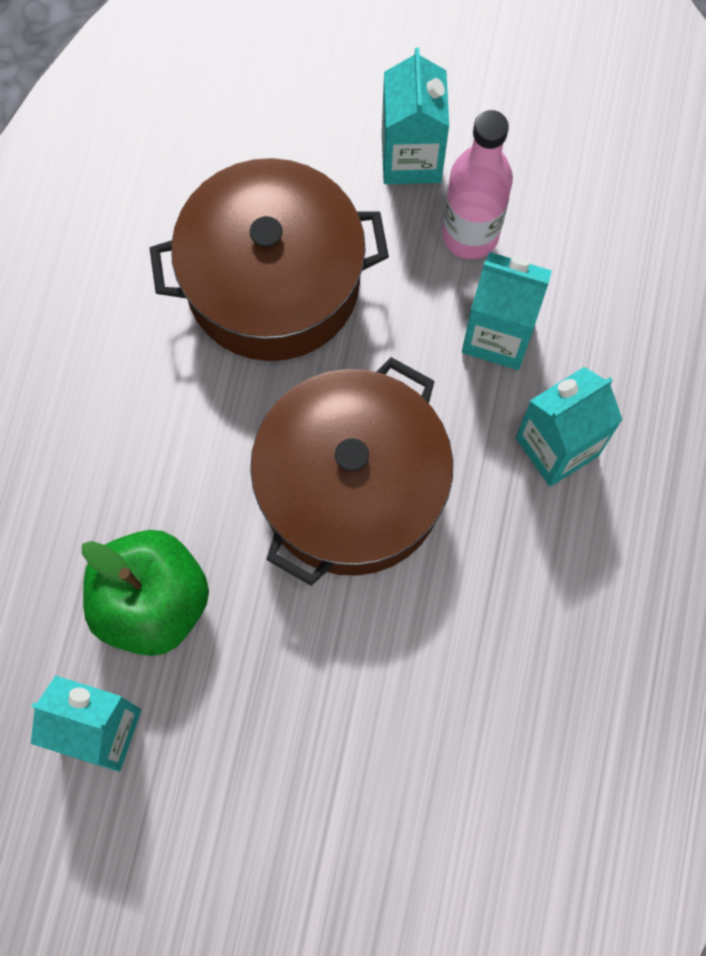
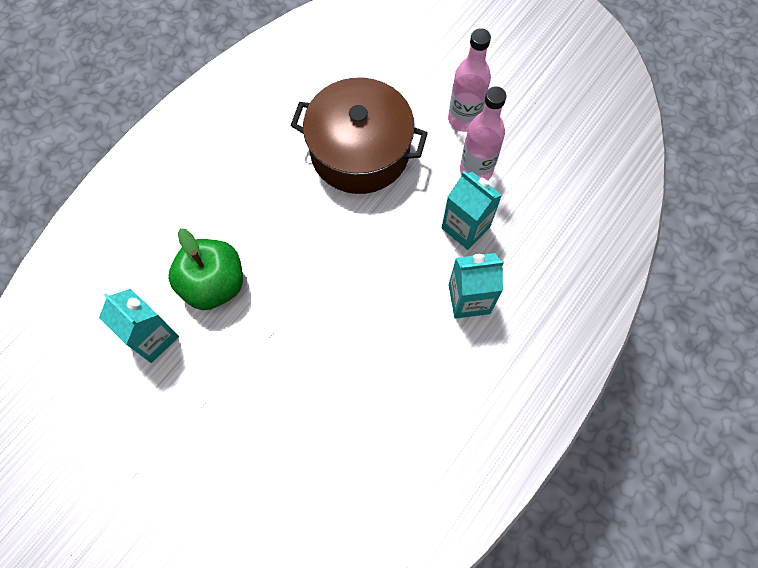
camera: 25 degrees right, 5 degrees down
(352, 488) = (347, 272): brown pot -> none
(411, 157) = (464, 119): turquoise carton -> pink bottle

